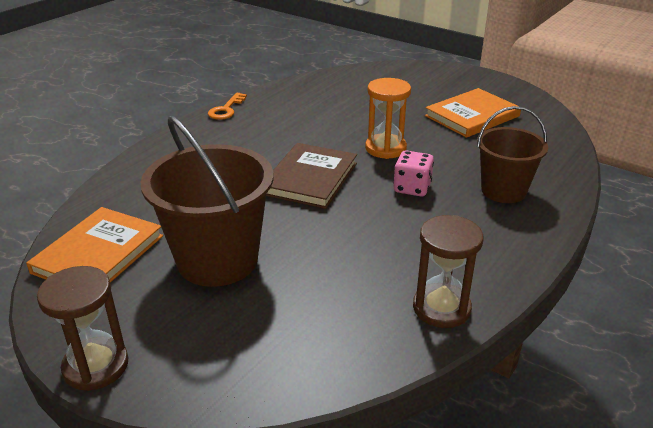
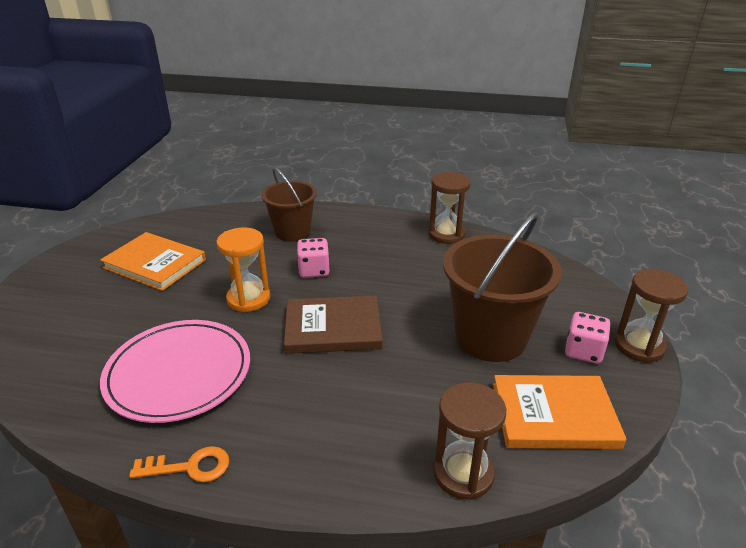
camera: 115 degrees left, 0 degrees up
(109, 192) = (463, 474): none -> brown hourglass
(136, 315) = (583, 351): none -> pink dice
(312, 113) = (179, 373): none -> pink plate

